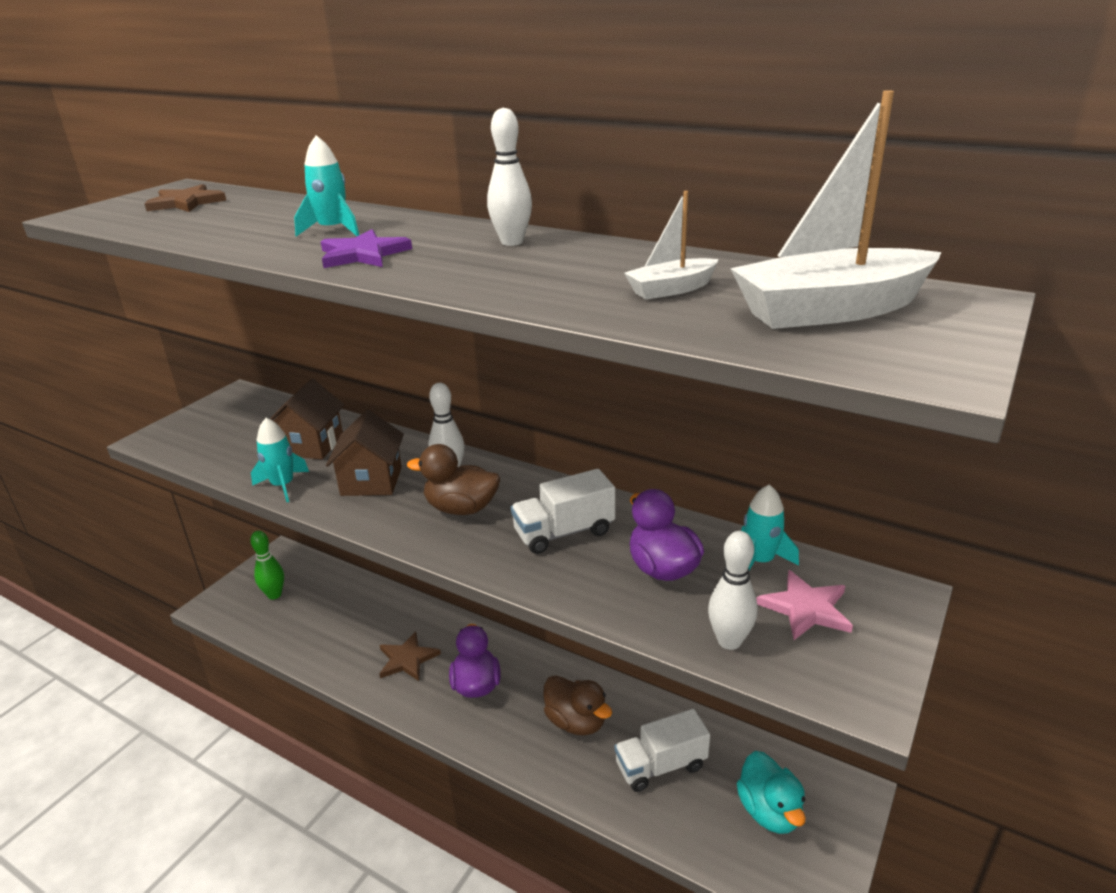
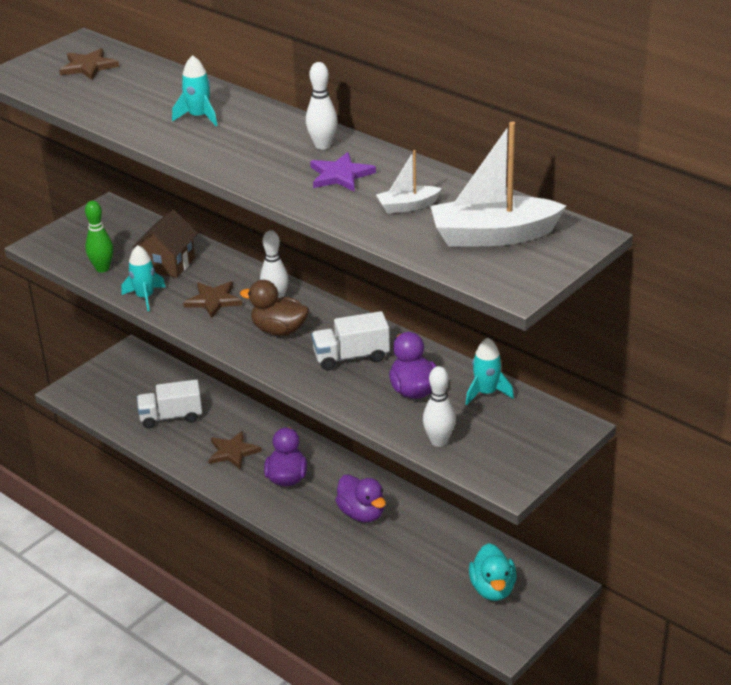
camera: 10 degrees right, 5 degrees up
(274, 595) = (124, 387): green bowling pin -> green bowling pin (102, 268)
(363, 254) = (218, 147): purple star -> purple star (340, 175)
(371, 481) = (213, 300): brown house -> brown star
(576, 722) = (362, 513): brown duck -> purple duck
(661, 766) = (420, 551): white truck -> white truck (171, 417)
(806, 608) = (502, 427): pink star -> none

